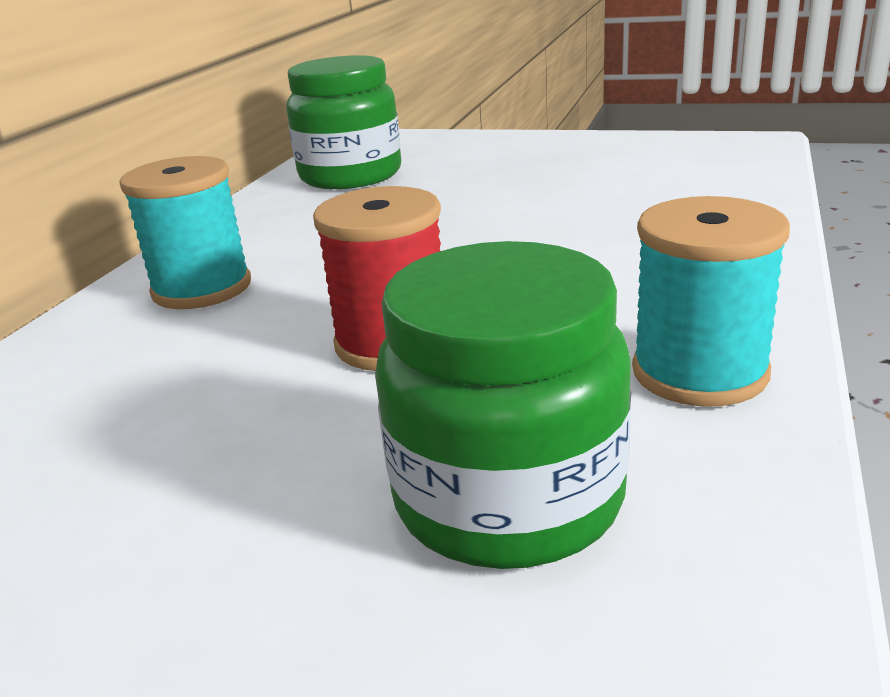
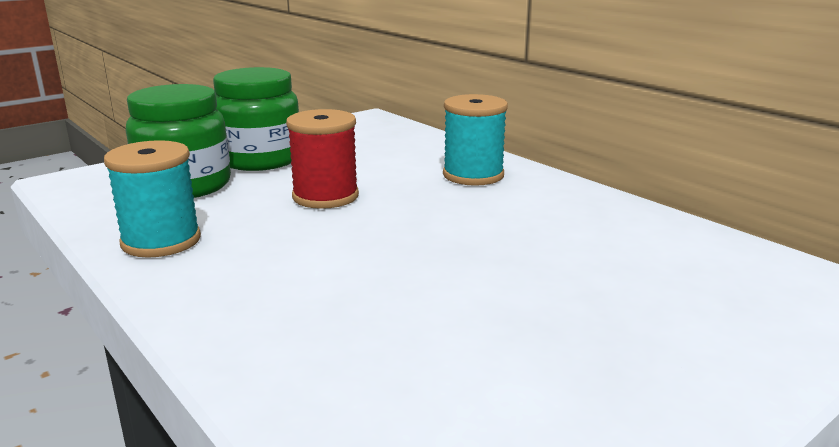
camera: 120 degrees right, 5 degrees down
(350, 175) = (671, 253): green jar -> green jar (260, 159)

